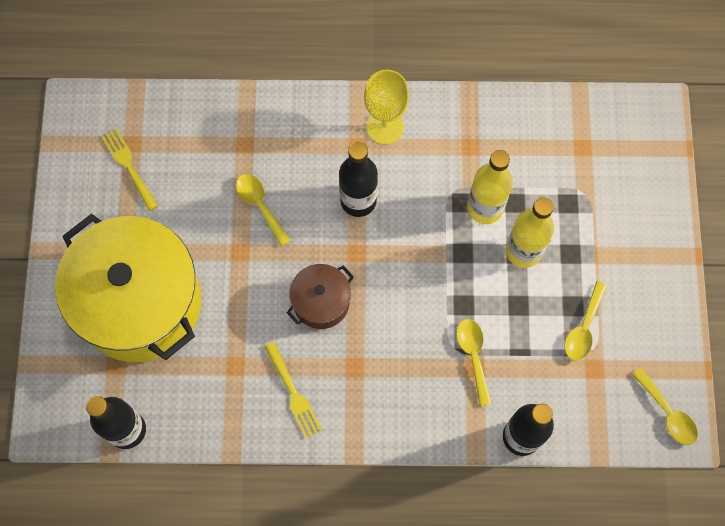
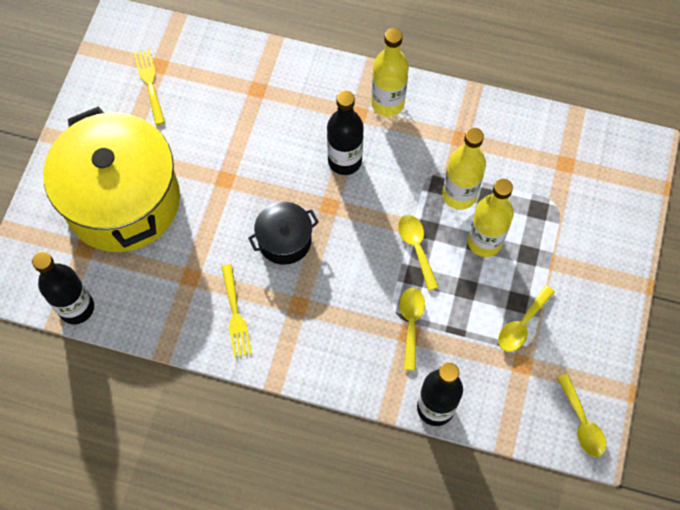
camera: 15 degrees right, 5 degrees down
(260, 205) = (255, 144): yellow spoon -> yellow spoon (416, 248)
(321, 302) = (284, 240): brown pot -> black pot
(385, 127) = (387, 103): yellow goblet -> yellow bottle

